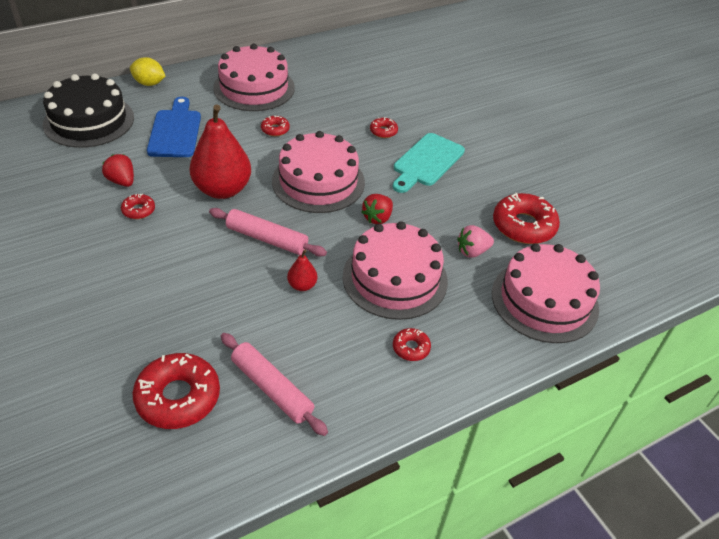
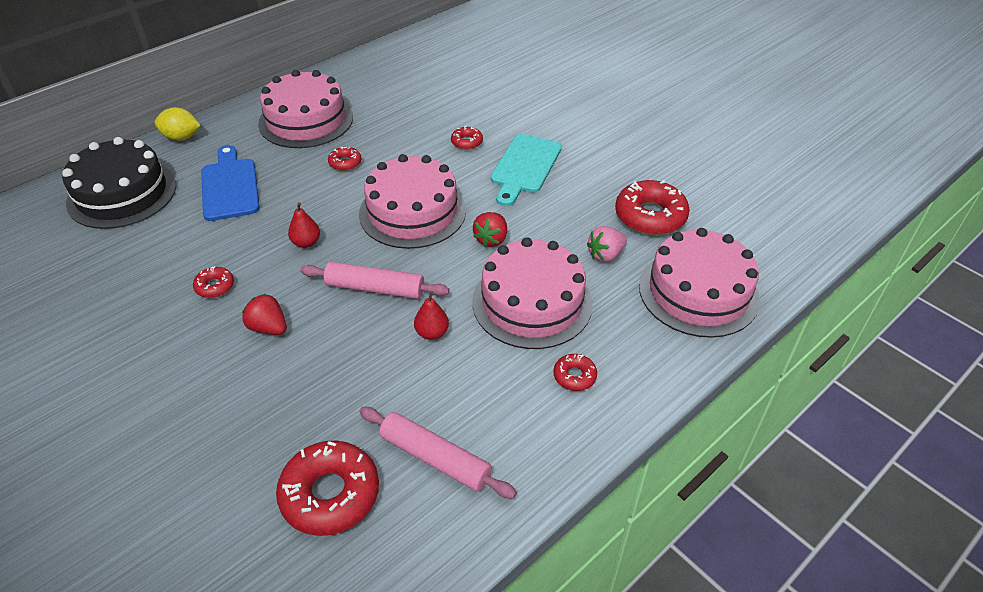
camera: 10 degrees left, 0 degrees up
(122, 181) = (184, 257): red strawberry -> red strawberry (268, 328)
(222, 189) = (306, 243): red pear -> red pear, size x0.45

